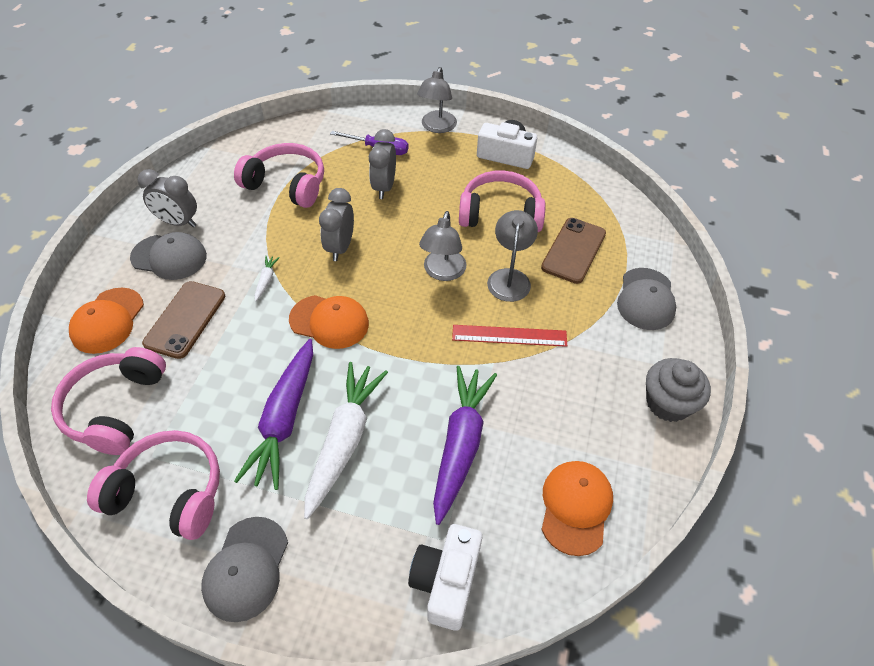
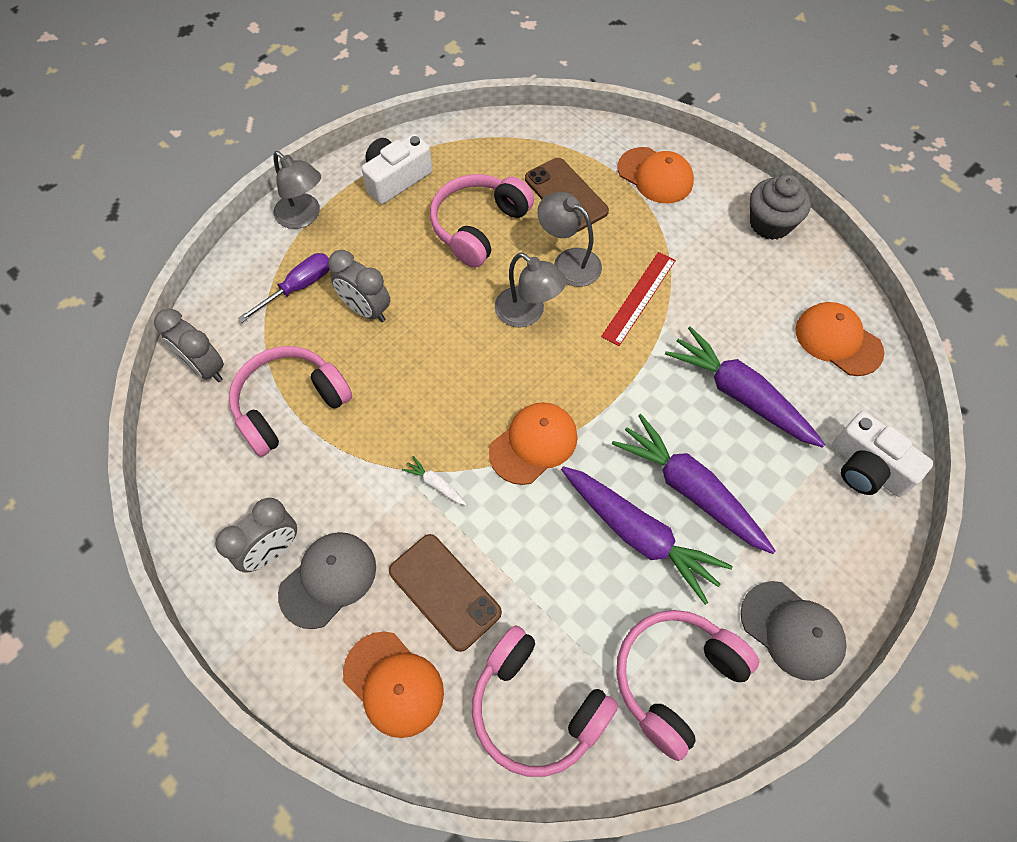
camera: 60 degrees left, 10 degrees up
(340, 247) = (432, 391): grey clock -> grey clock (205, 368)
(344, 440) = (690, 490): white carrot -> purple carrot
(646, 299) = (655, 176): grey cap -> orange cap

